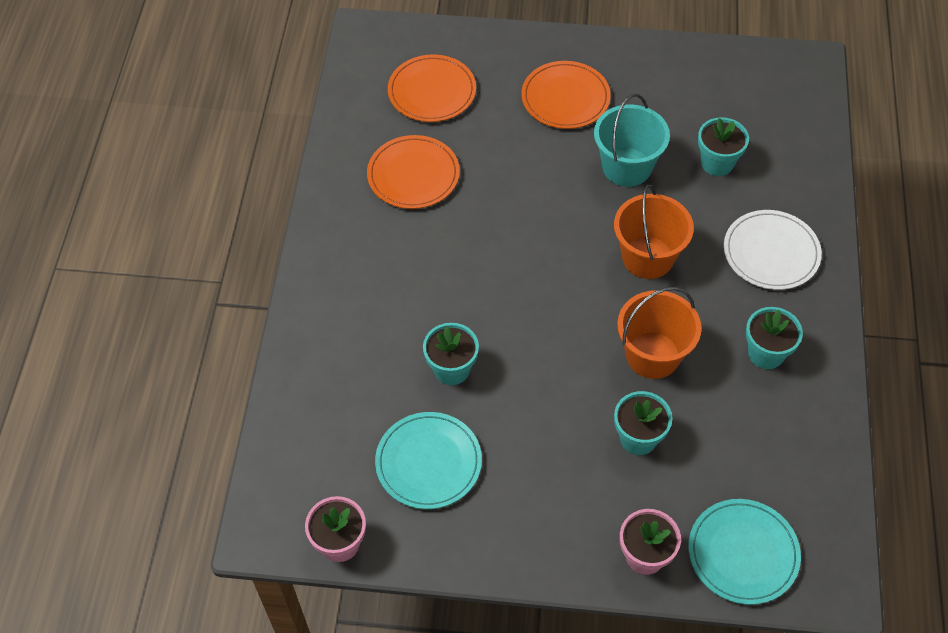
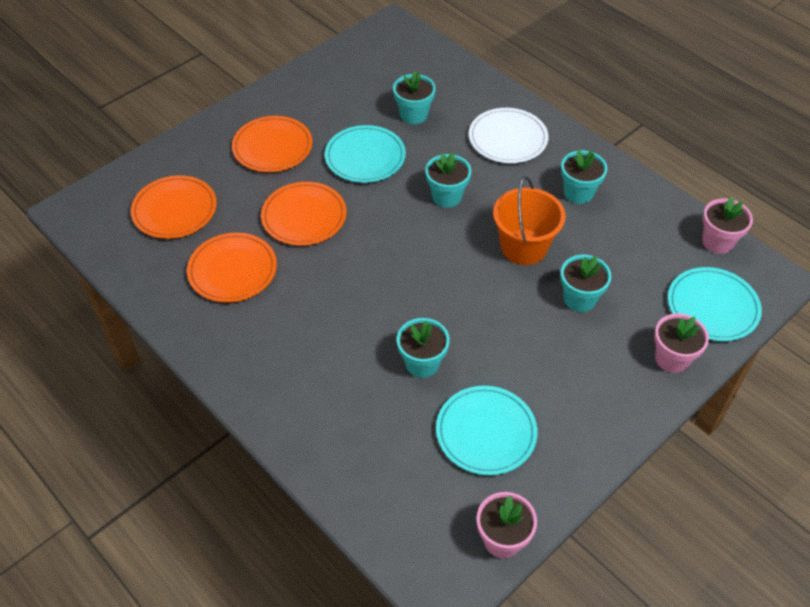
camera: 50 degrees left, 5 degrees down
(516, 177) = (304, 216): none -> orange plate
(627, 167) = (365, 157): turquoise bucket -> turquoise plate
(647, 257) = (446, 196): orange bucket -> turquoise flower pot
(832, 509) = (717, 242): none -> pink flower pot

